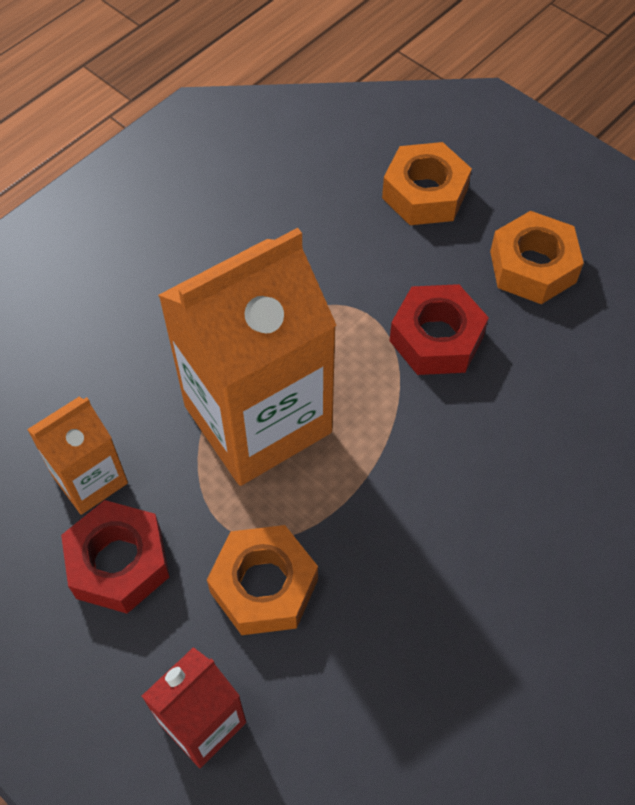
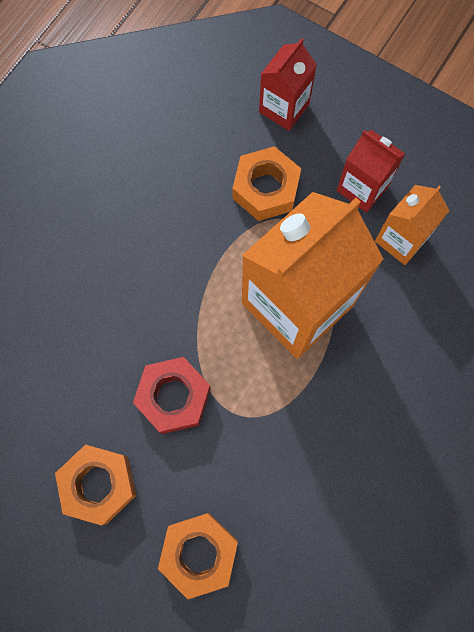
camera: 170 degrees right, 15 degrees up
(119, 563) = (362, 188): red nut -> red carton

